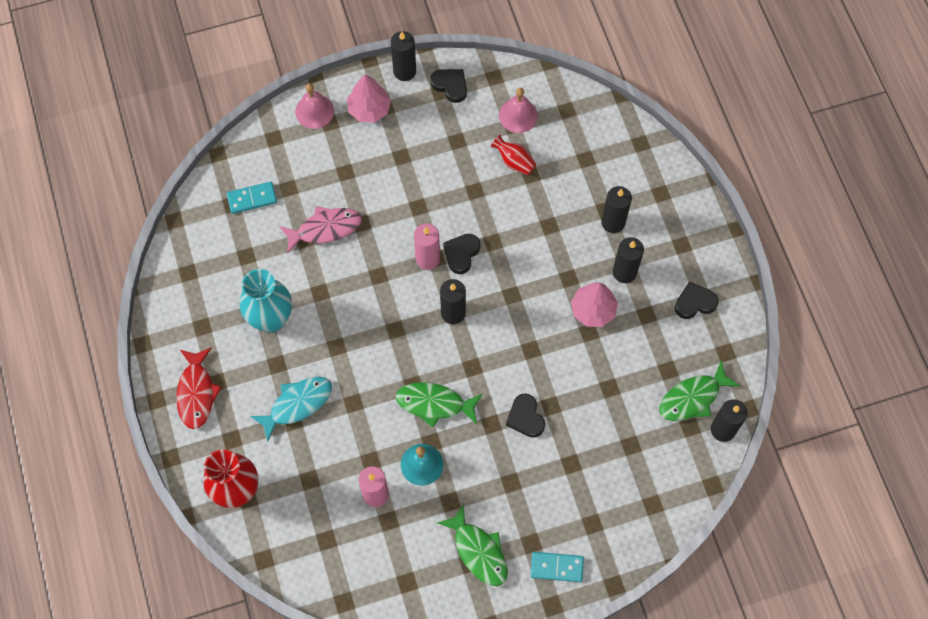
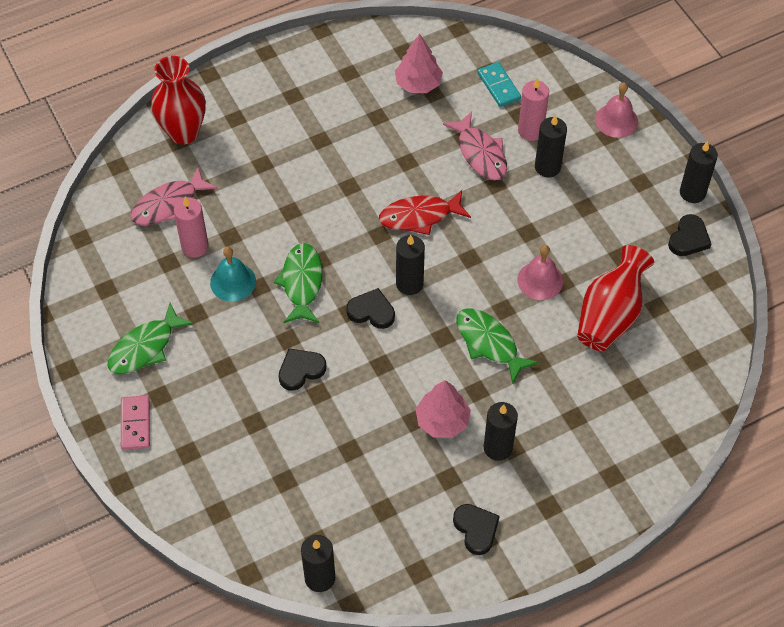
camera: 80 degrees right, 10 degrees down
(196, 393) = (278, 81): red fish -> red fish (419, 216)
(271, 319) = (368, 126): turquoise vase -> none
(297, 404) = (280, 164): turquoise fish -> none
(322, 514) = (168, 204): none -> pink fish
(369, 109) = (634, 168): pink tree -> pink tree (418, 83)
(427, 259) = (468, 250): pink candle -> pink candle (530, 131)
(461, 254) = (482, 281): black heart -> black heart (371, 311)
(514, 161) = (610, 315): red vase -> red vase, size x1.91
(518, 115) = (671, 311): pink bell -> pink bell (540, 280)
(557, 567) = (135, 424): turquoise domino -> pink domino
(613, 222) = (559, 428): black candle -> black candle (547, 167)
(693, 398) = (354, 540): green fish -> green fish (489, 343)

